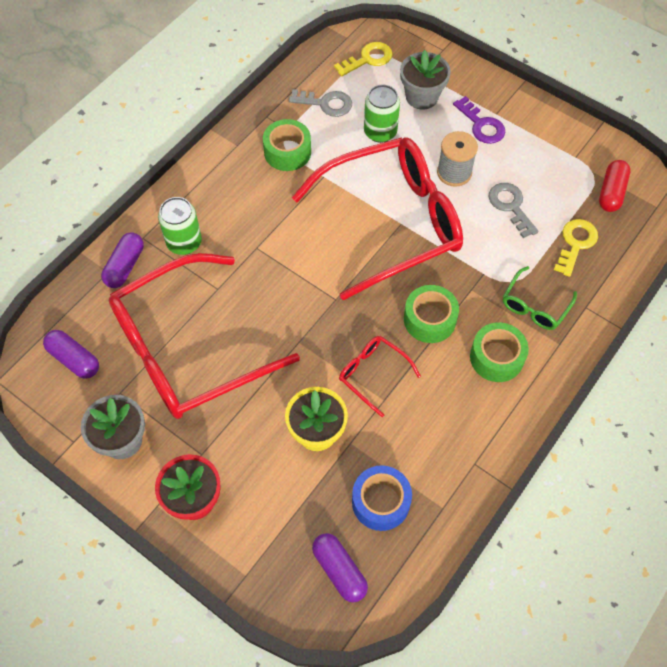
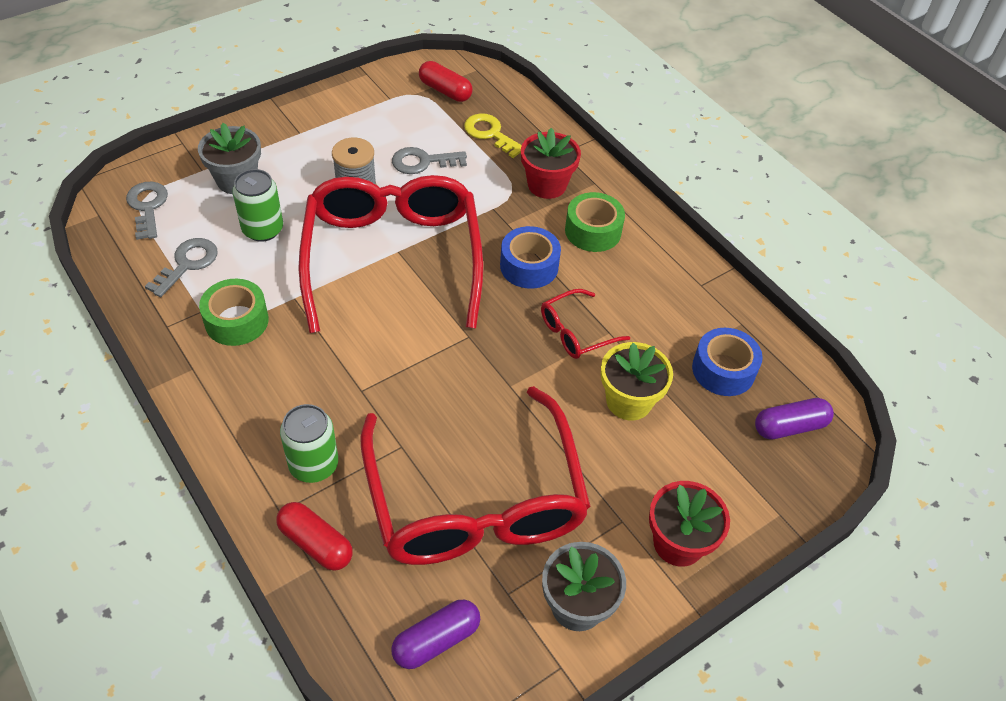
camera: 75 degrees left, 10 degrees down
(125, 266) = (316, 543): purple capsule -> red capsule
(368, 59) = (147, 207): yellow key -> grey key
(429, 319) = (529, 266): green tape -> blue tape
(481, 125) = (307, 148): purple key -> none
(535, 306) = (547, 185): green glasses -> red flower pot

